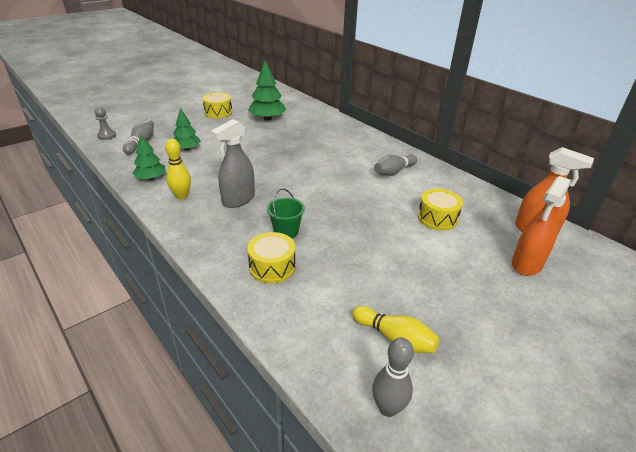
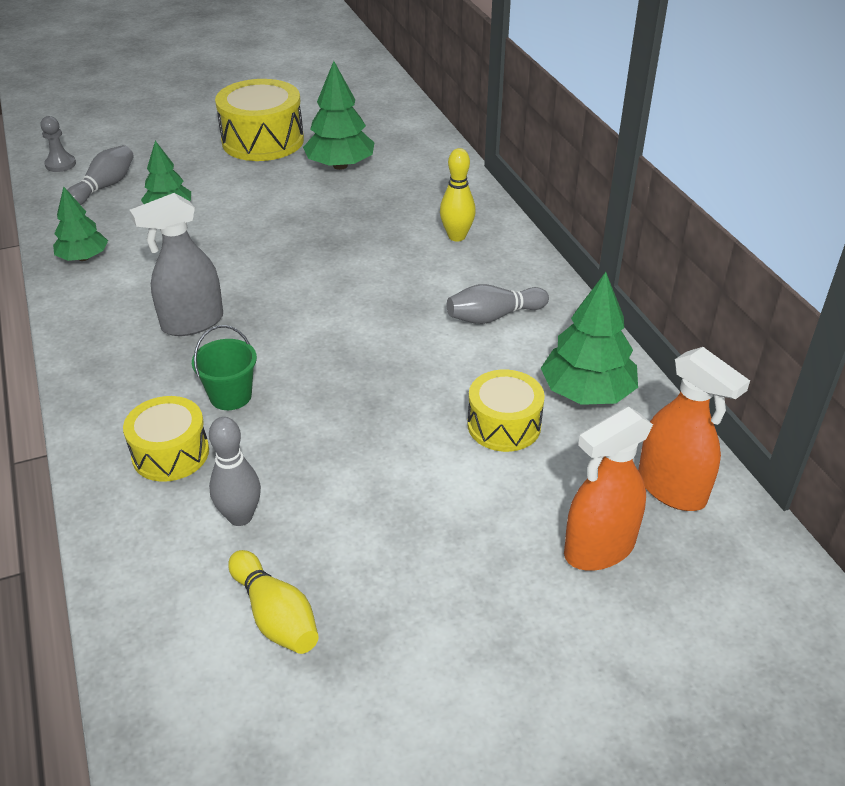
camera: 20 degrees right, 5 degrees up
(182, 196) = (110, 299): yellow bowling pin -> yellow bowling pin (456, 236)
(218, 112) = (263, 141): yellow drum -> yellow drum, size x1.62
(388, 408) = (192, 713): grey bowling pin -> grey bowling pin (240, 517)
(463, 197) = (587, 392): none -> green tree

